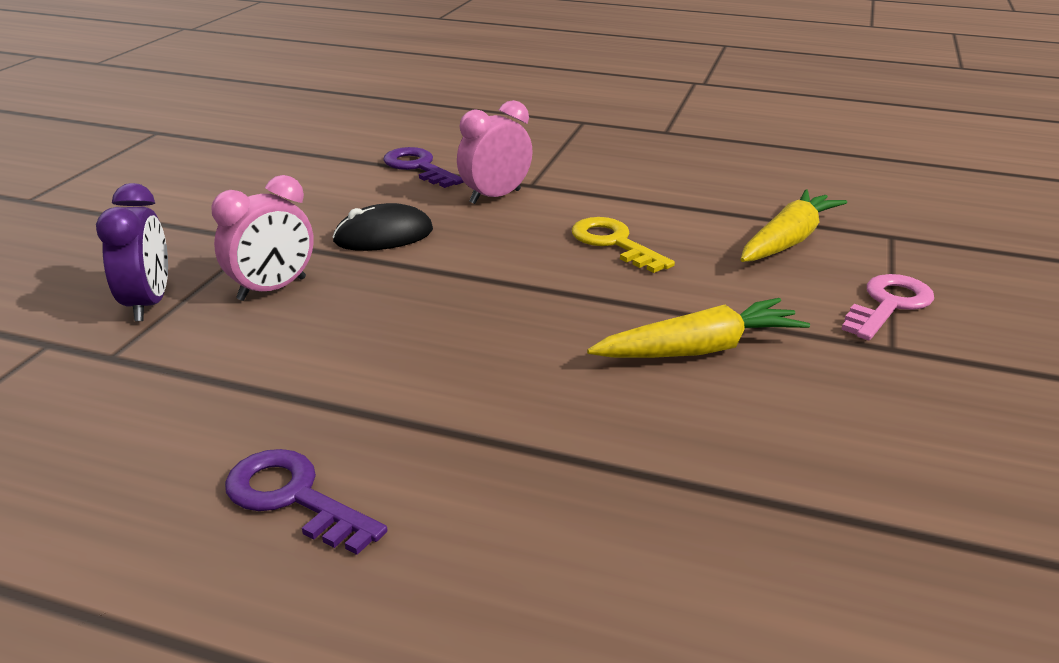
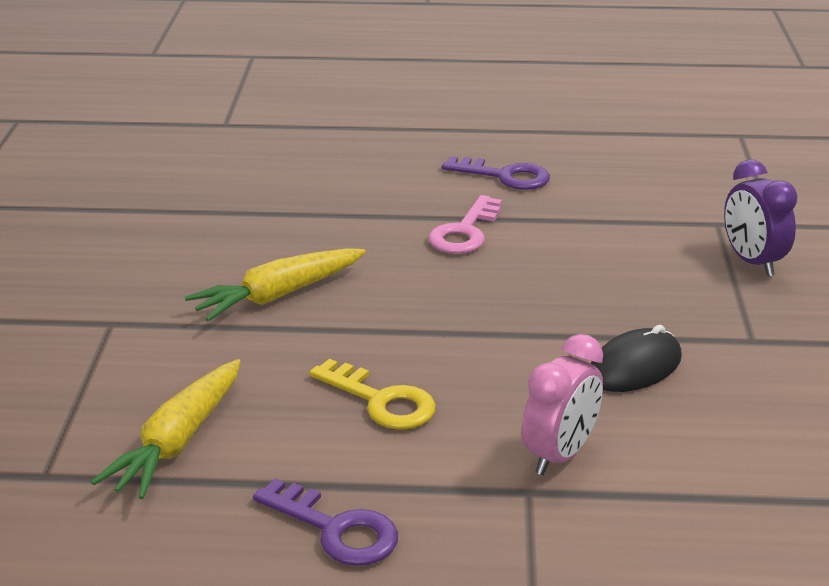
camera: 165 degrees right, 0 degrees up
(272, 289) = (671, 290): pink clock -> none
(418, 167) = (707, 499): purple key -> purple key (336, 529)
(888, 305) = (93, 368): pink key -> pink key (465, 232)

